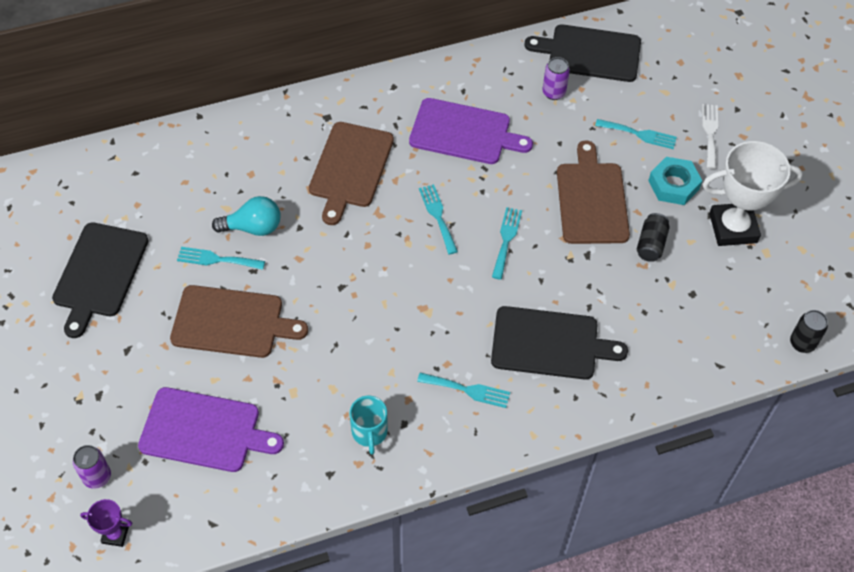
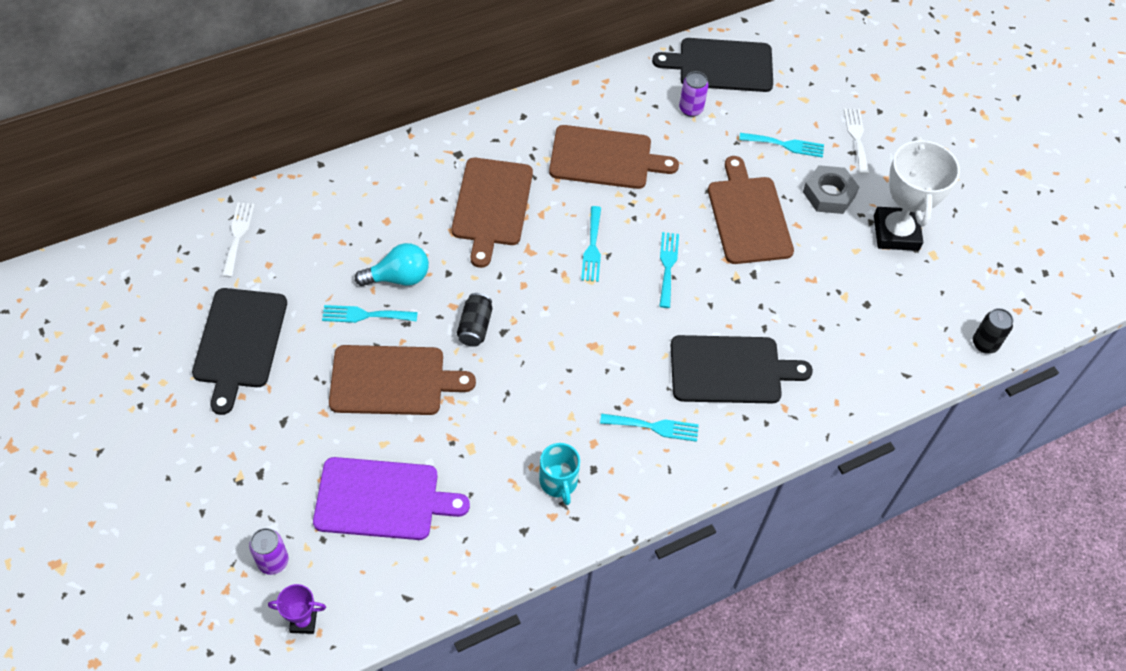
camera: 10 degrees left, 0 degrees up
(114, 176) = (238, 236): none -> white fork
(438, 216) = (592, 248): turquoise fork -> turquoise fork turned 150 degrees counterclockwise
(464, 132) = (605, 158): purple cutting board -> brown cutting board
(651, 244) = (816, 257): black can -> black can (475, 327)
(673, 185) = (829, 194): turquoise nut -> grey nut
(733, 228) = (896, 233): white trophy -> white trophy turned 75 degrees counterclockwise

